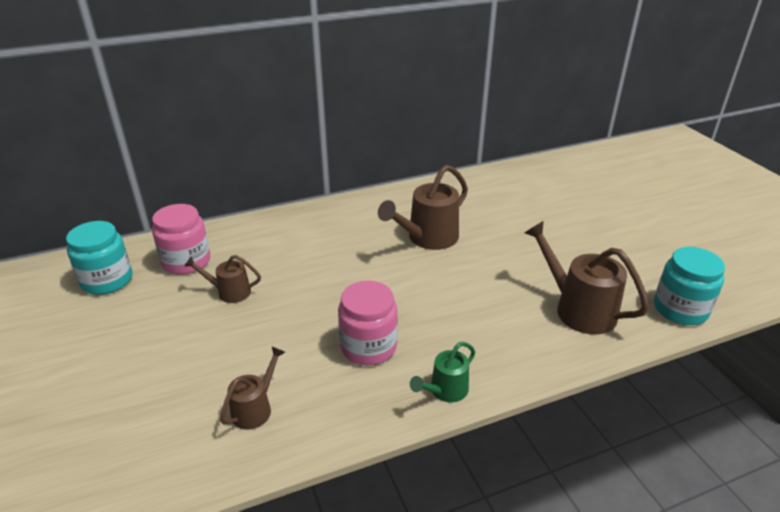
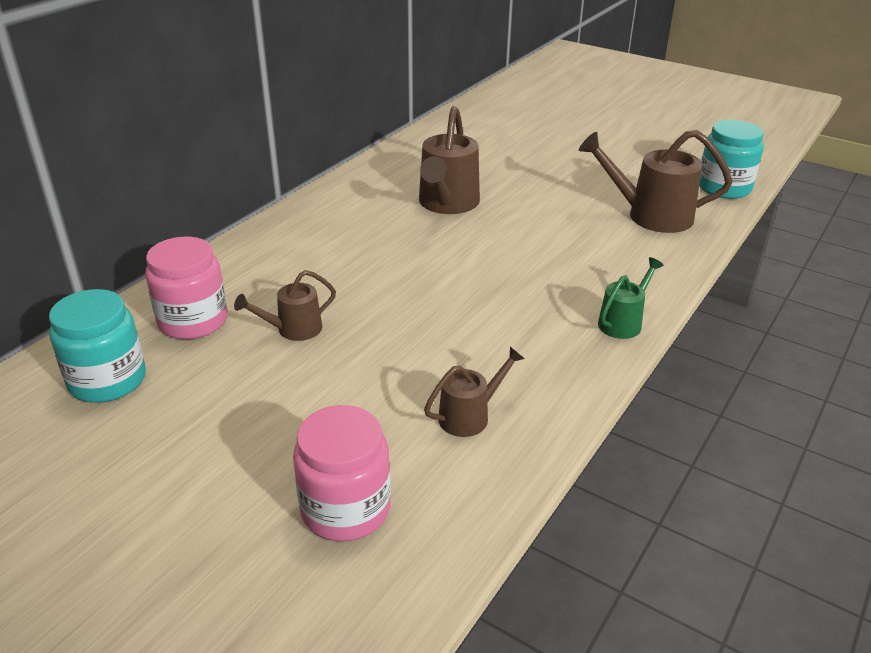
camera: 35 degrees left, 0 degrees up
(255, 408) = (470, 416): brown watering can -> brown watering can turned 60 degrees clockwise
(368, 347) = (511, 317): pink jar -> pink jar (345, 509)
(445, 391) = (623, 322): green watering can -> green watering can turned 150 degrees counterclockwise

